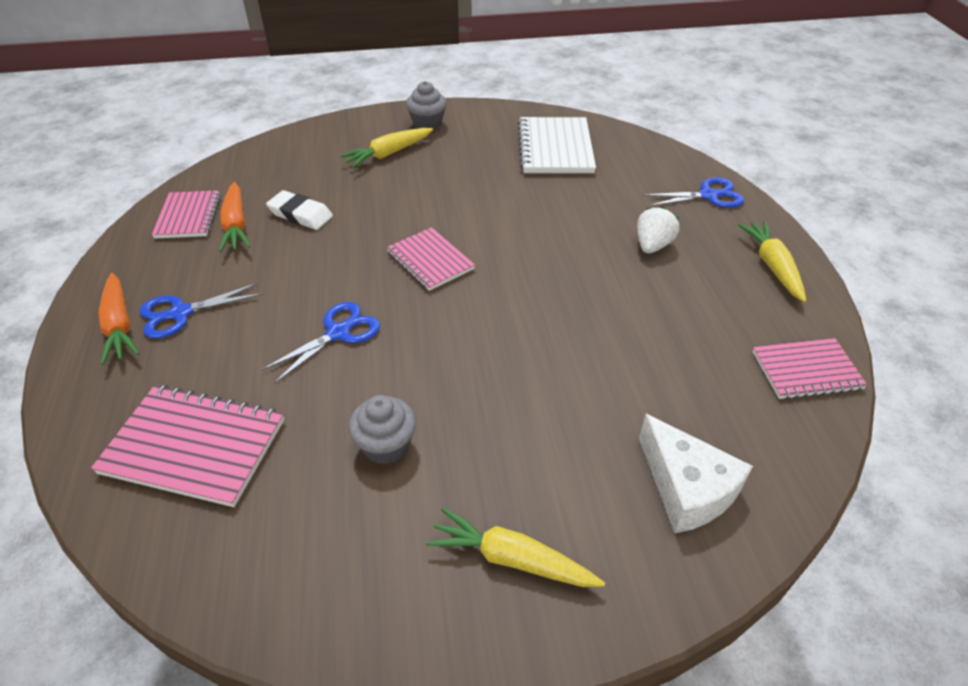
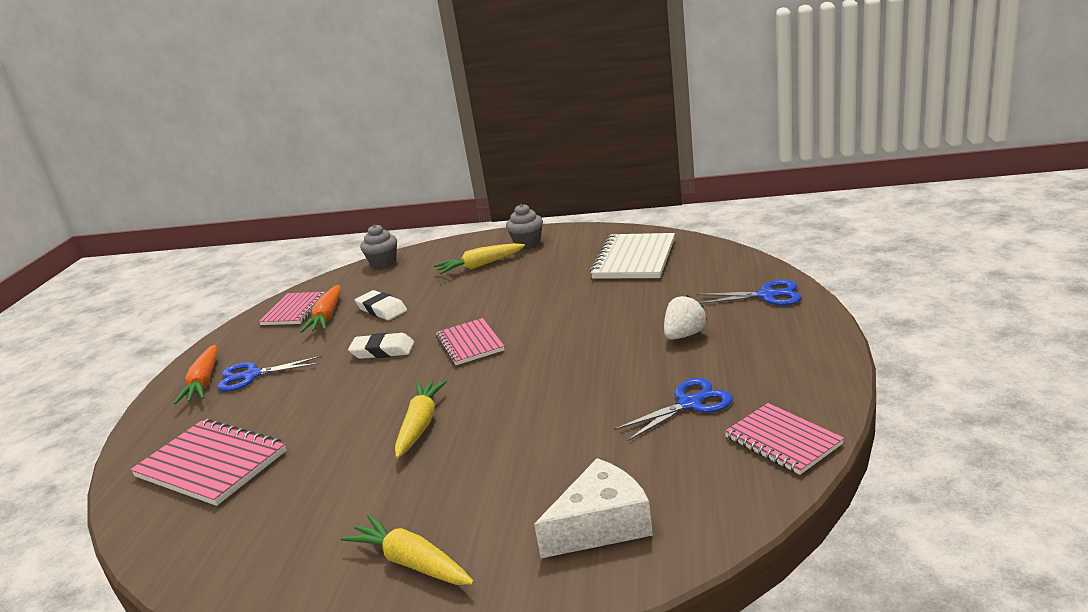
camera: 20 degrees right, 20 degrees down
(331, 272) = (382, 351): none -> white eraser
(338, 333) = (363, 393): blue scissors -> blue scissors (689, 404)
(386, 445) = (356, 473): grey cupcake -> grey cupcake (383, 262)
(686, 488) = (601, 525): white cheese -> white cheese turned 105 degrees counterclockwise
(772, 266) = (799, 354): yellow carrot -> yellow carrot (420, 425)
(806, 371) = (782, 441): pink notebook -> pink notebook turned 45 degrees clockwise

